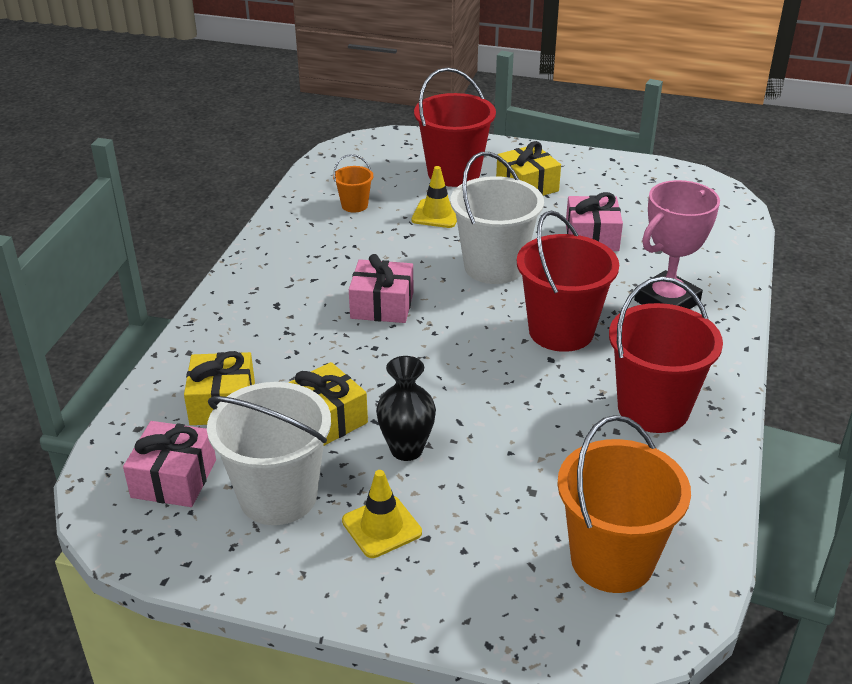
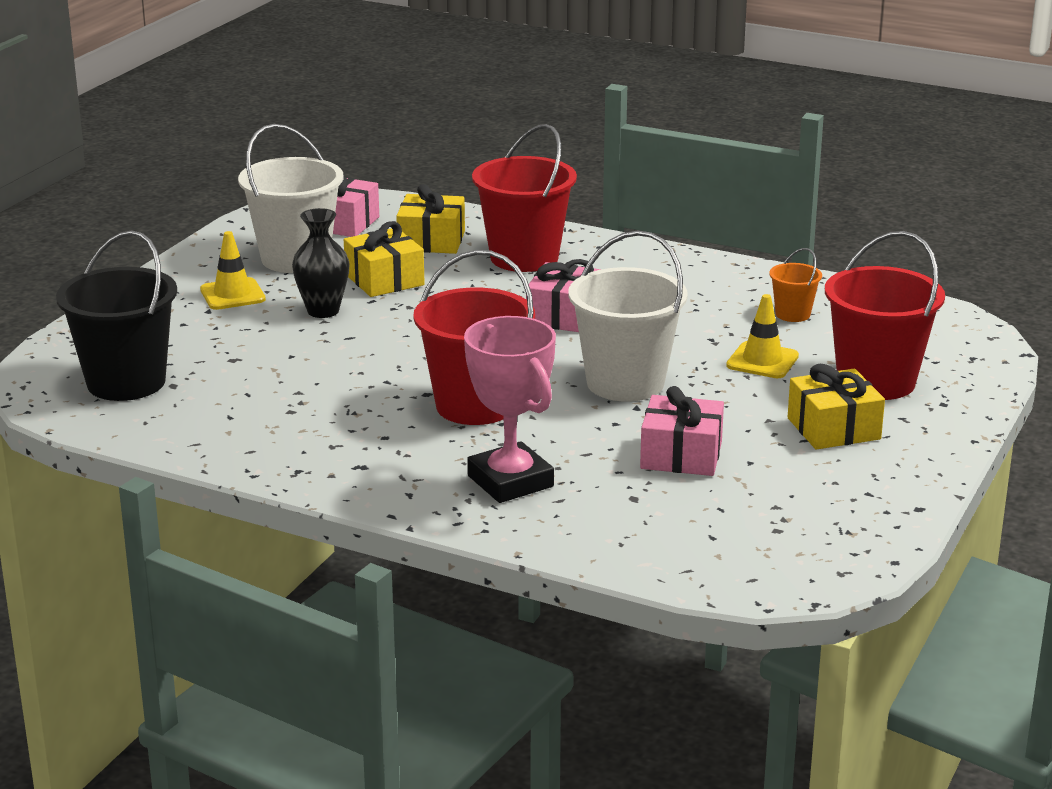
camera: 100 degrees right, 10 degrees down
(612, 560) = (126, 382): orange bucket -> black bucket
(653, 409) = (313, 436): red bucket -> red bucket (524, 257)

